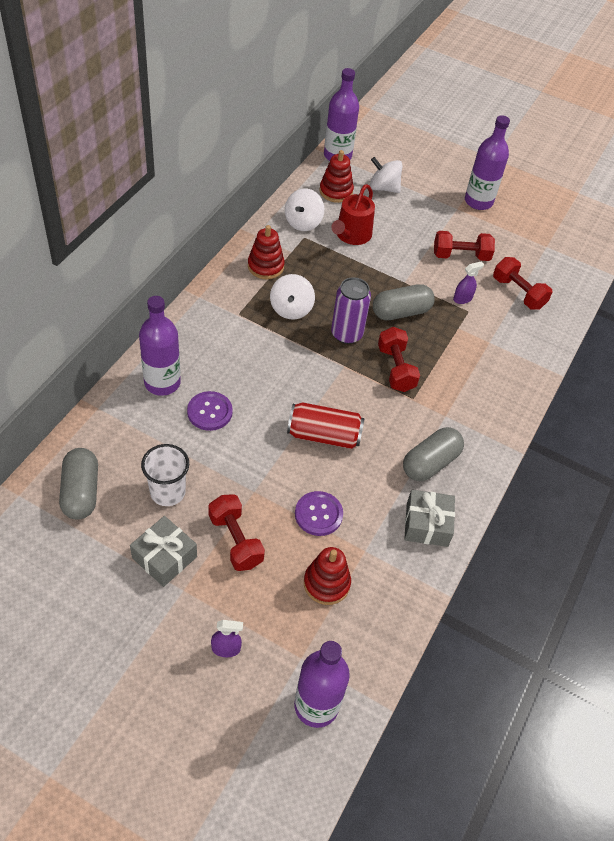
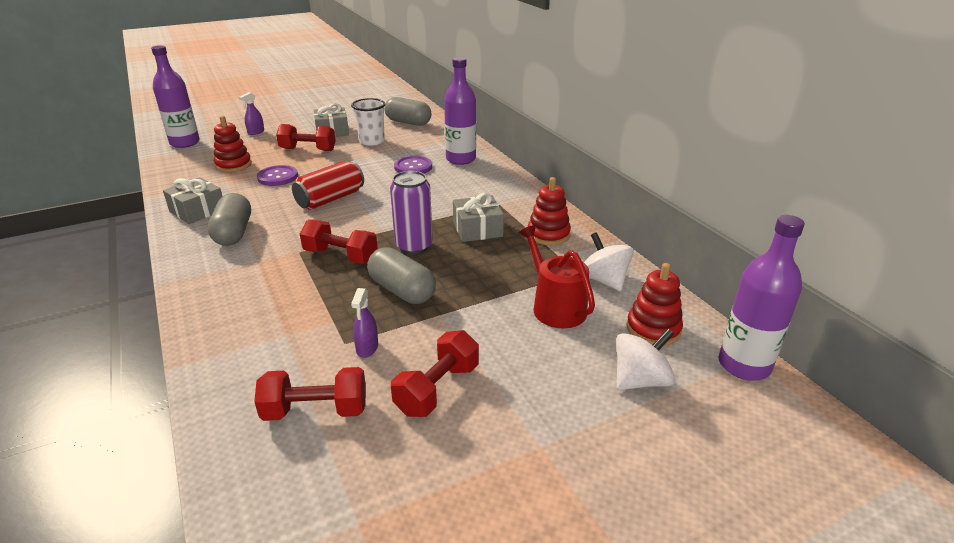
camera: 130 degrees right, 20 degrees down
(291, 309) = (477, 229): white spinning top -> grey gift
(401, 312) = (402, 290): grey capsule -> grey capsule turned 60 degrees counterclockwise
(478, 201) = (540, 490): purple bottle -> none

